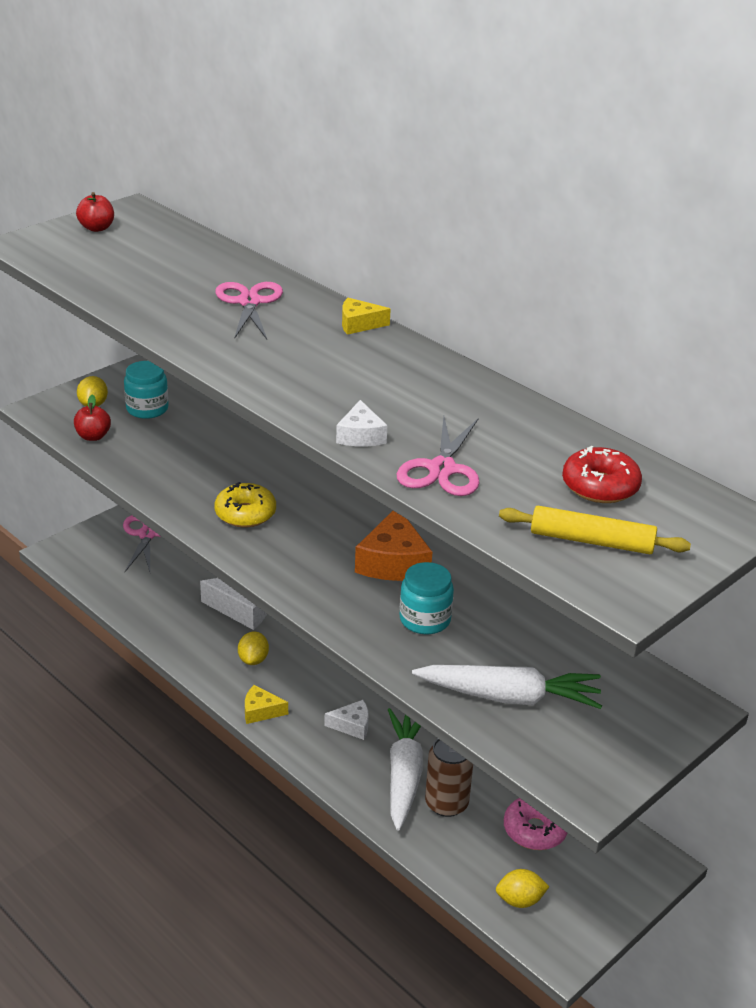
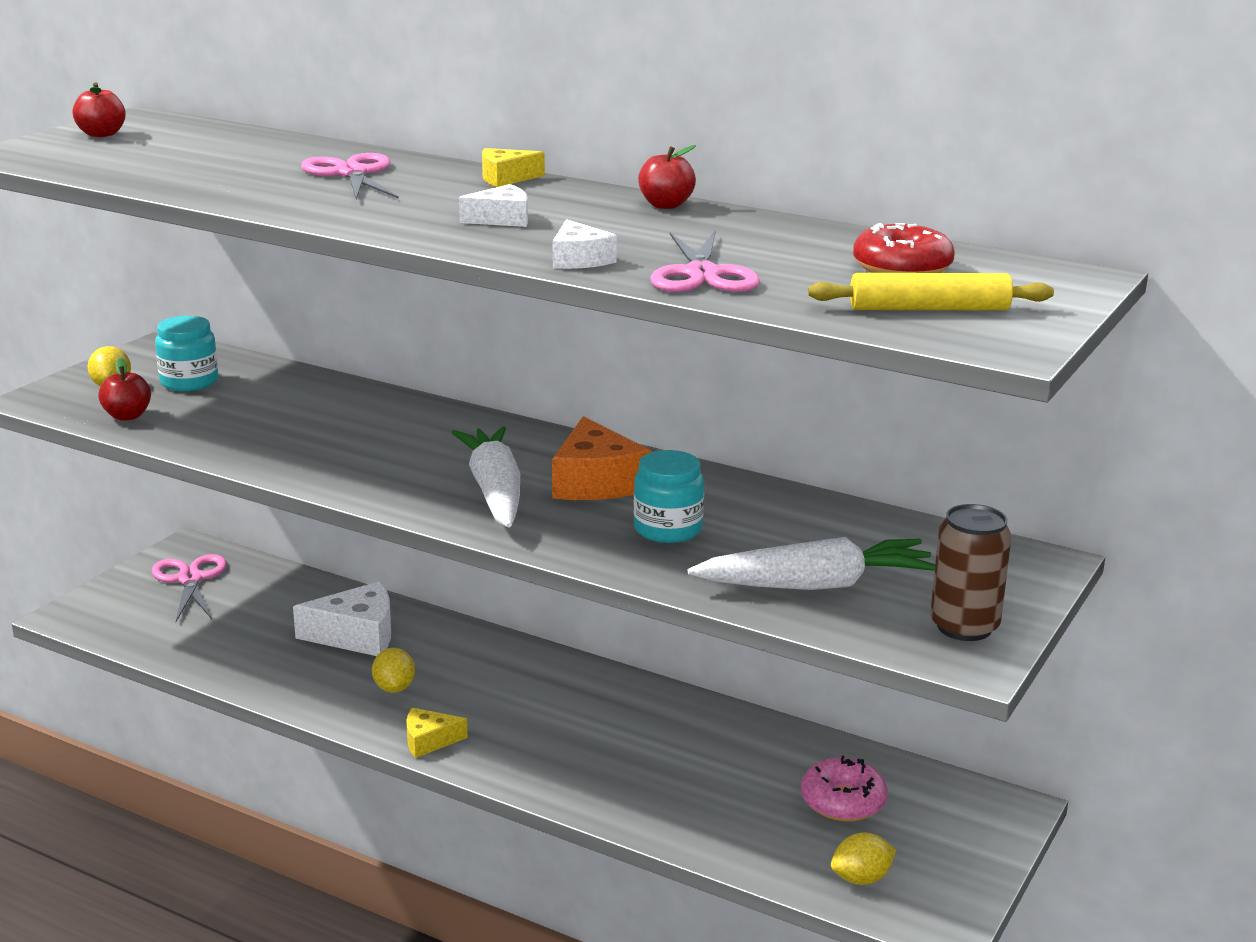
camera: 15 degrees left, 10 degrees down
(245, 514) = (377, 463): yellow donut -> none
(352, 725) = (558, 735): white cheese -> white cheese (502, 219)
(404, 774) = (650, 774): white carrot -> white carrot (494, 491)
(446, 803) = (719, 795): brown can -> brown can (964, 627)
(461, 377) = (666, 205): none -> red apple

